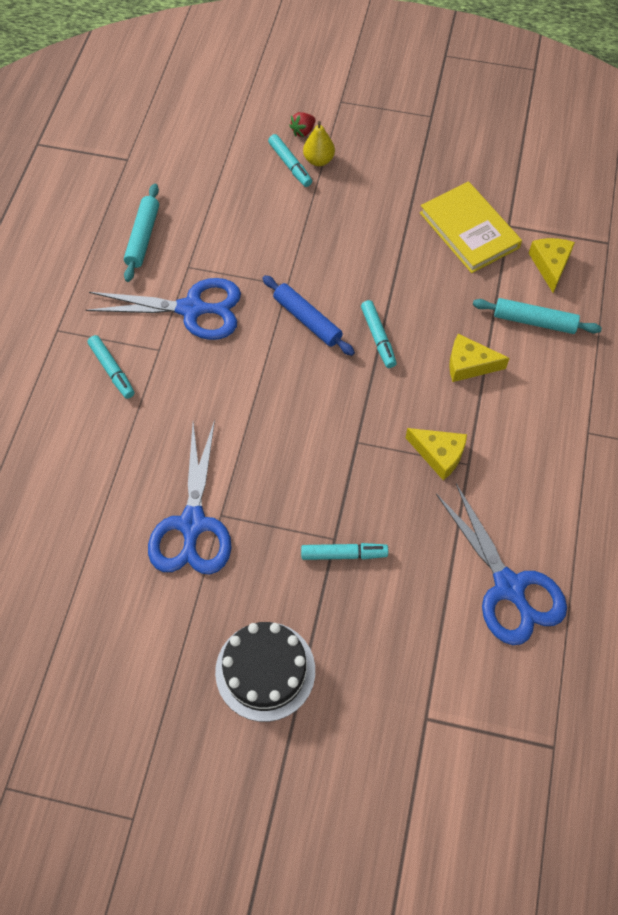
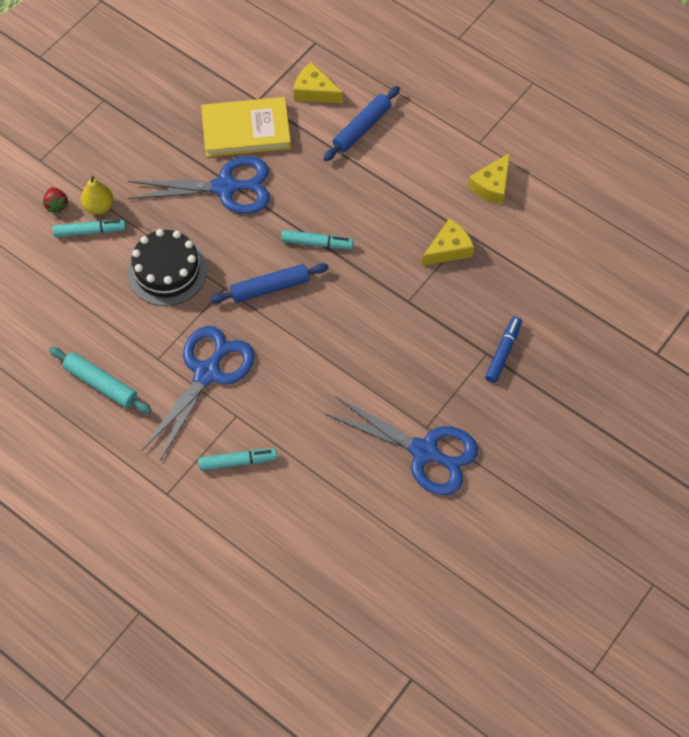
camera: 65 degrees left, 0 degrees up
(265, 671) = (575, 446): black cake -> black cake (167, 271)
(343, 554) = (503, 352): turquoise marker -> blue marker
(469, 364) = (378, 191): yellow cheese -> yellow cheese (492, 186)
(509, 587) = (580, 254): blue scissors -> blue scissors (225, 187)
(534, 321) = (362, 128): turquoise rolling pin -> blue rolling pin

